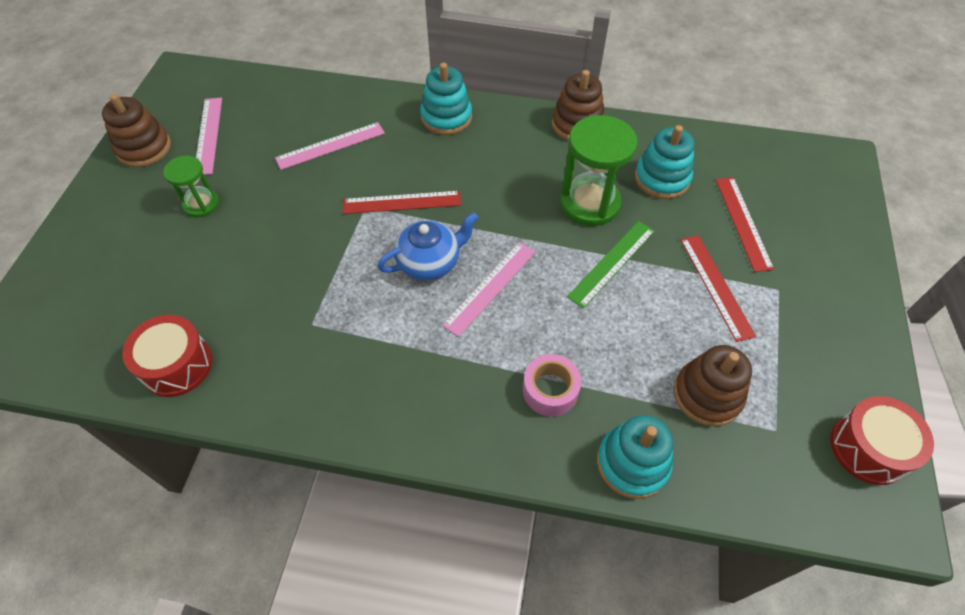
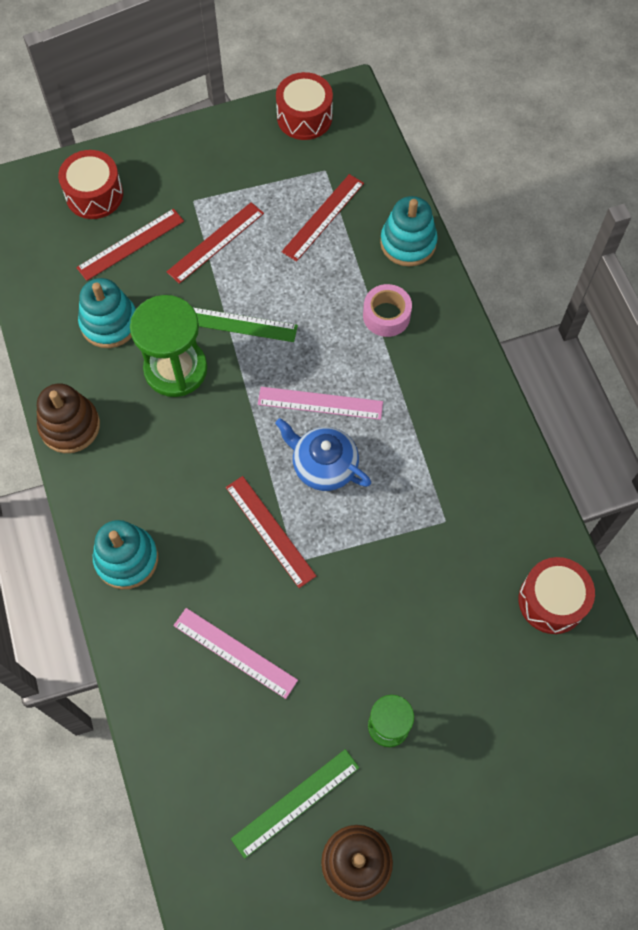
camera: 120 degrees left, 10 degrees up
(208, 135) = (296, 803): pink ruler -> green ruler
(707, 395) = (323, 217): brown stacking toy -> red ruler
(815, 218) = (94, 195): none -> red drum

